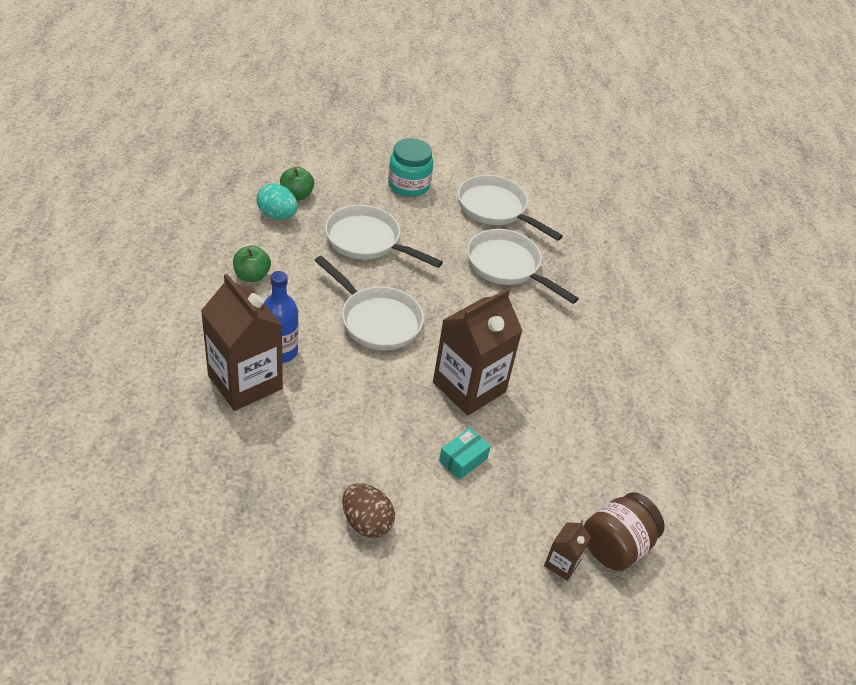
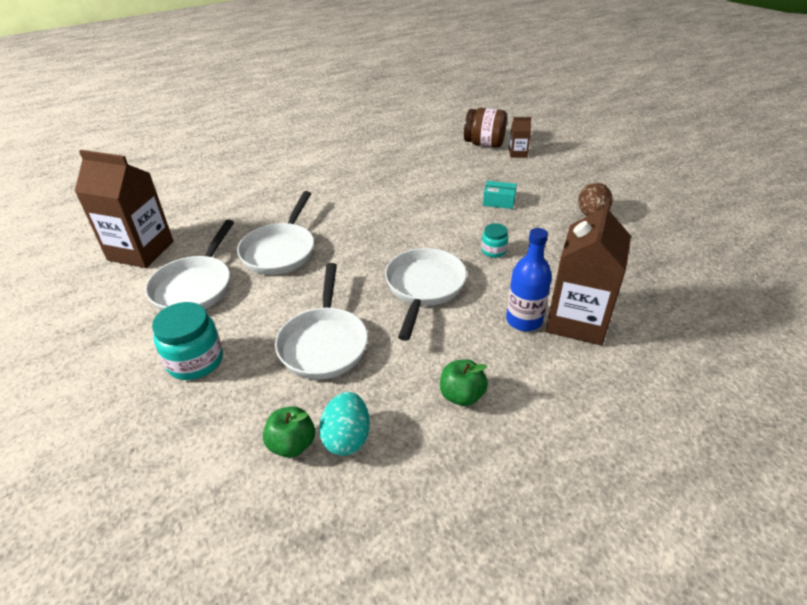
camera: 115 degrees left, 5 degrees down
(383, 395) = (493, 251): none -> turquoise jar
(469, 387) = (437, 220): brown carton -> brown carton (141, 251)

